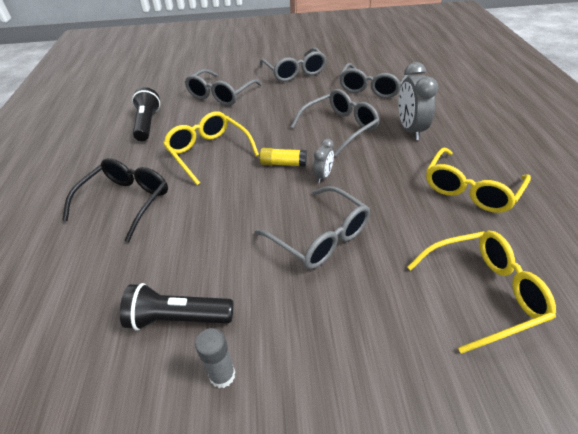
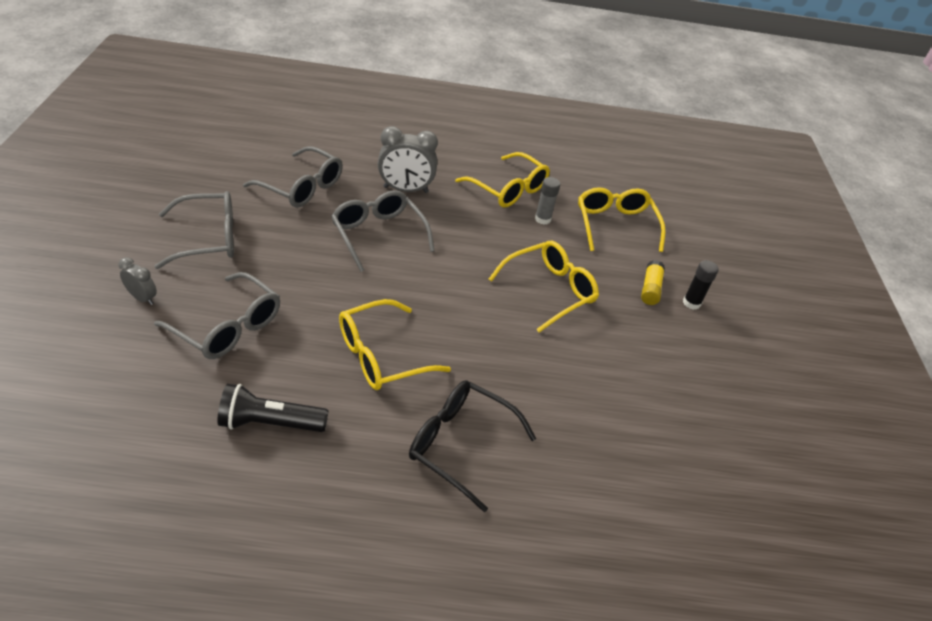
camera: 90 degrees left, 0 degrees up
(178, 318) = (632, 399): black flashlight -> none
(222, 375) = (682, 374): grey glue stick -> grey glue stick (542, 219)
(283, 163) = (431, 293): yellow glue stick -> yellow glue stick (650, 289)
(320, 237) = (549, 290): grey glasses -> yellow glasses
(323, 176) = (463, 268): grey clock -> grey clock (142, 298)
(365, 395) = (691, 303): none -> black glue stick

